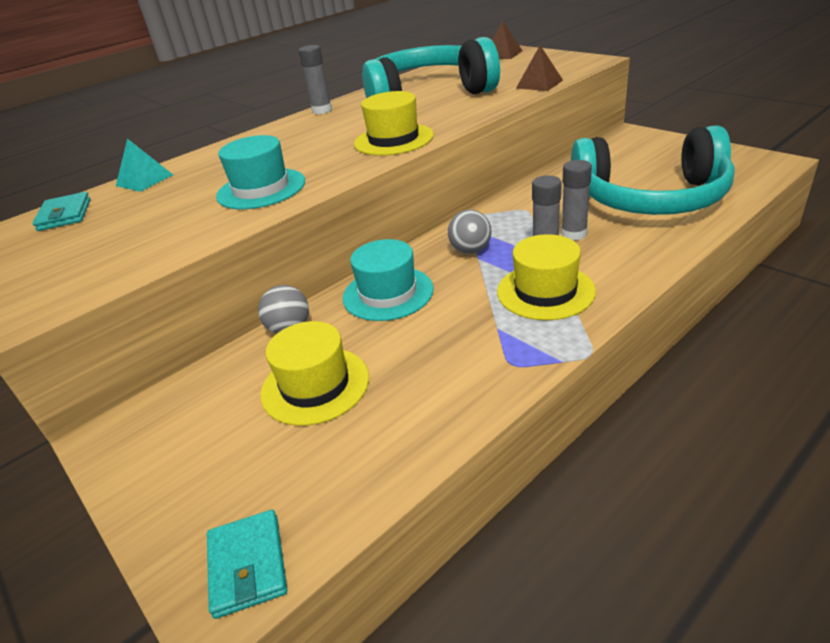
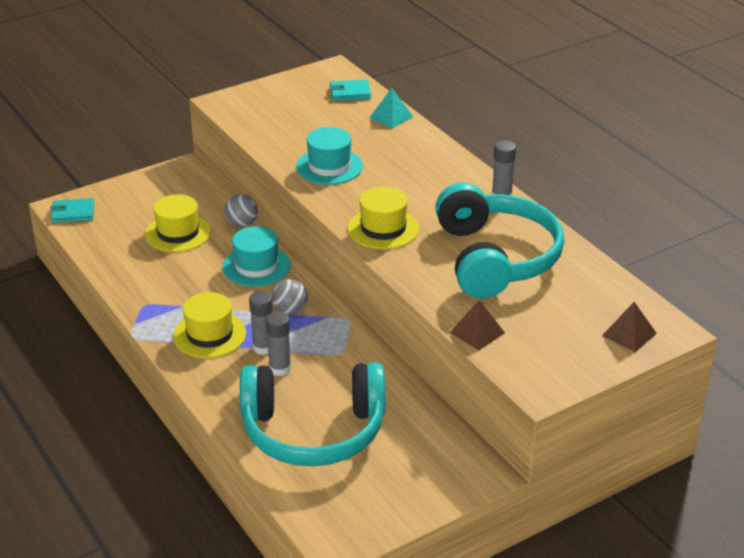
camera: 95 degrees right, 0 degrees up
(650, 198) = (313, 431): turquoise headphones -> turquoise headphones turned 105 degrees counterclockwise

